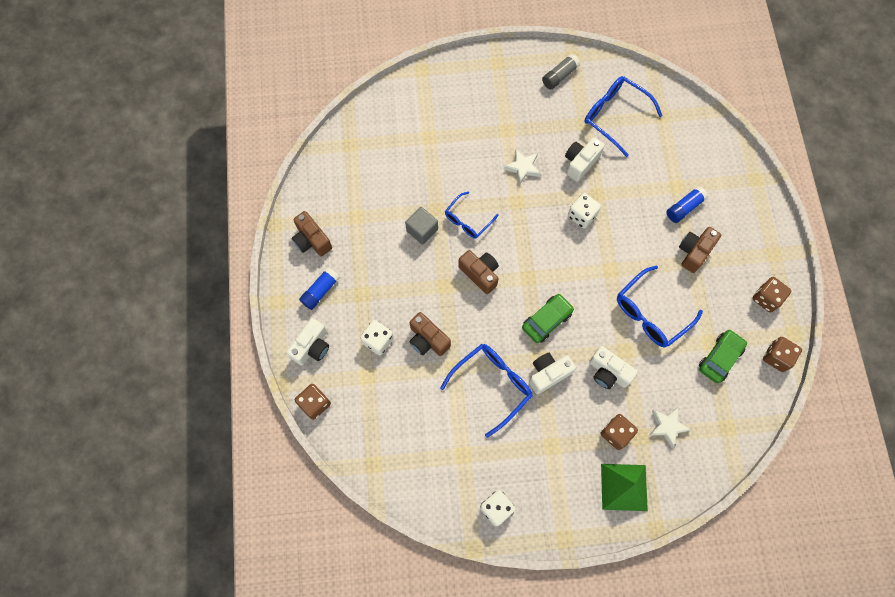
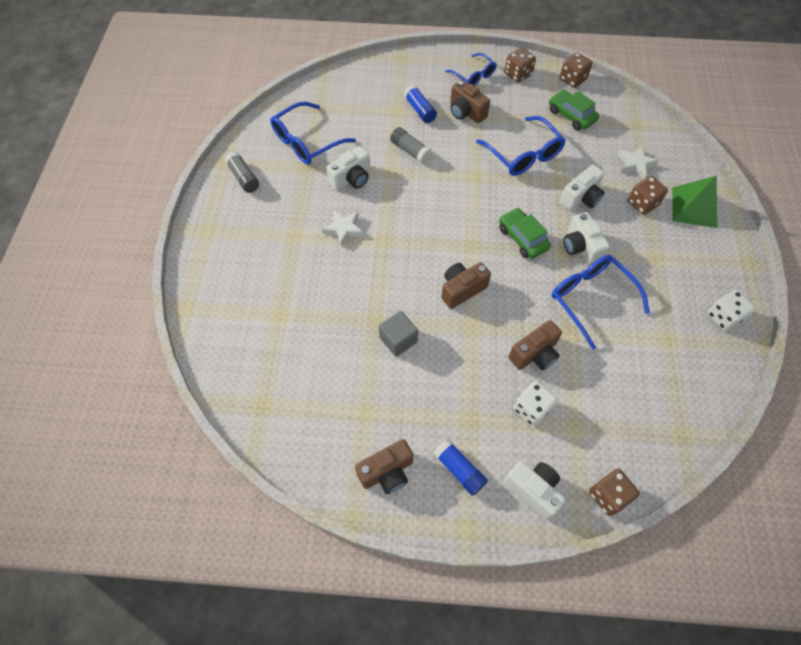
camera: 80 degrees left, 10 degrees down
(468, 220) = (395, 291): blue glasses -> blue glasses (473, 75)
(580, 163) = (351, 179): white camera -> white camera turned 90 degrees counterclockwise
(582, 215) = (411, 188): white dice -> none
(628, 207) = (410, 151): none -> grey glue stick

